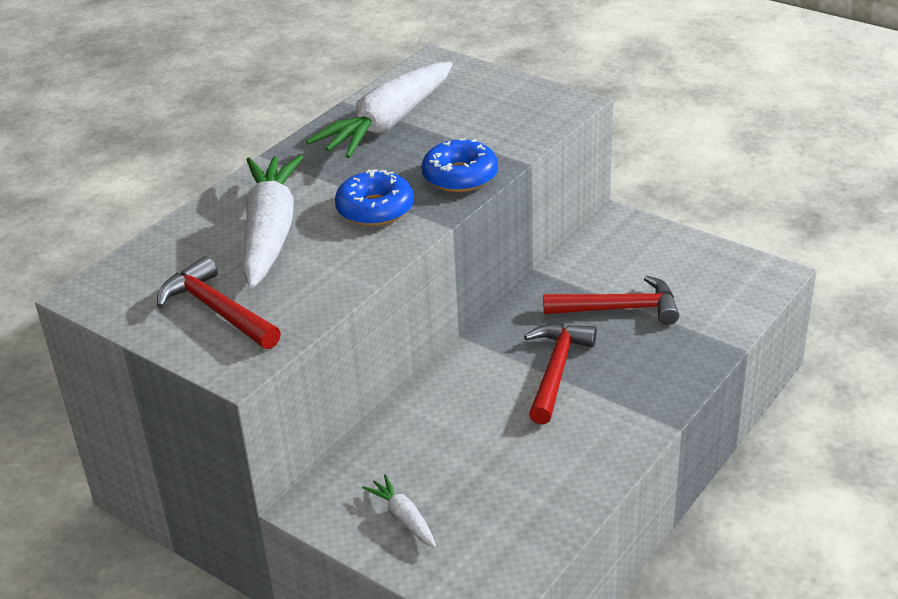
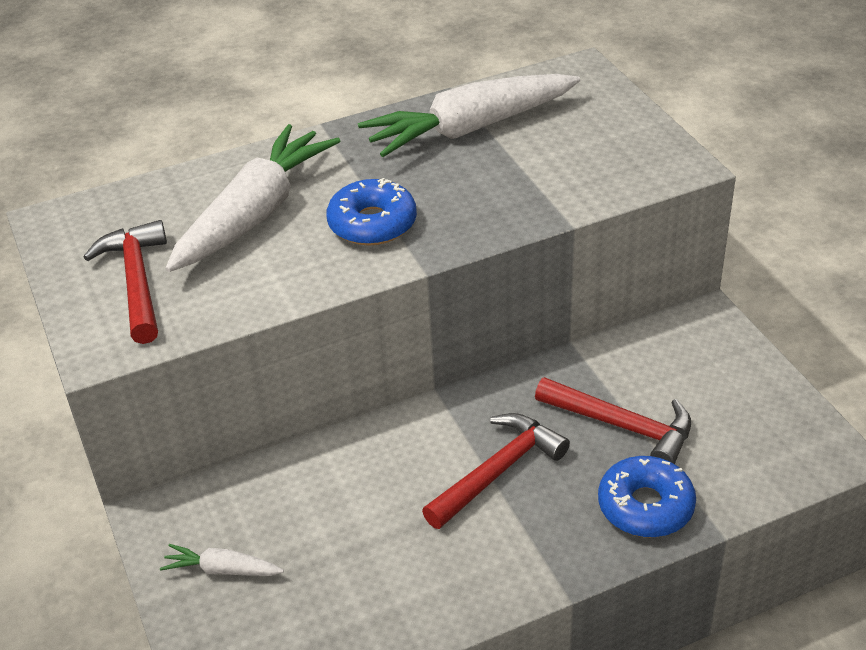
camera: 30 degrees right, 5 degrees up
(403, 518) = (222, 569): white carrot -> white carrot turned 75 degrees counterclockwise
(460, 176) = (487, 216): blue donut -> blue donut (645, 506)

